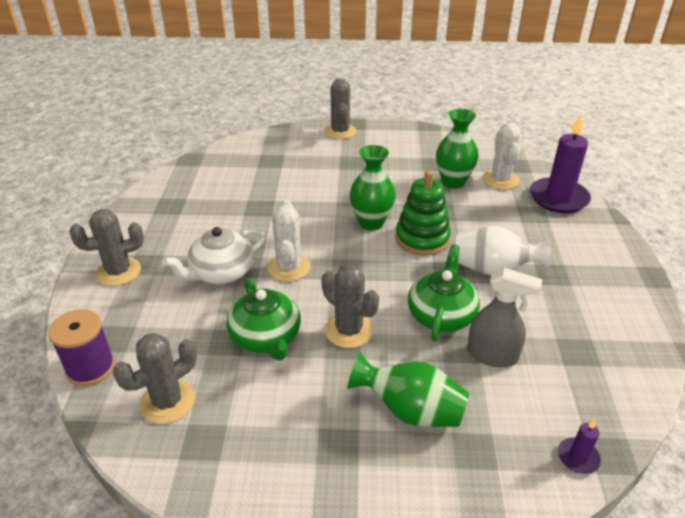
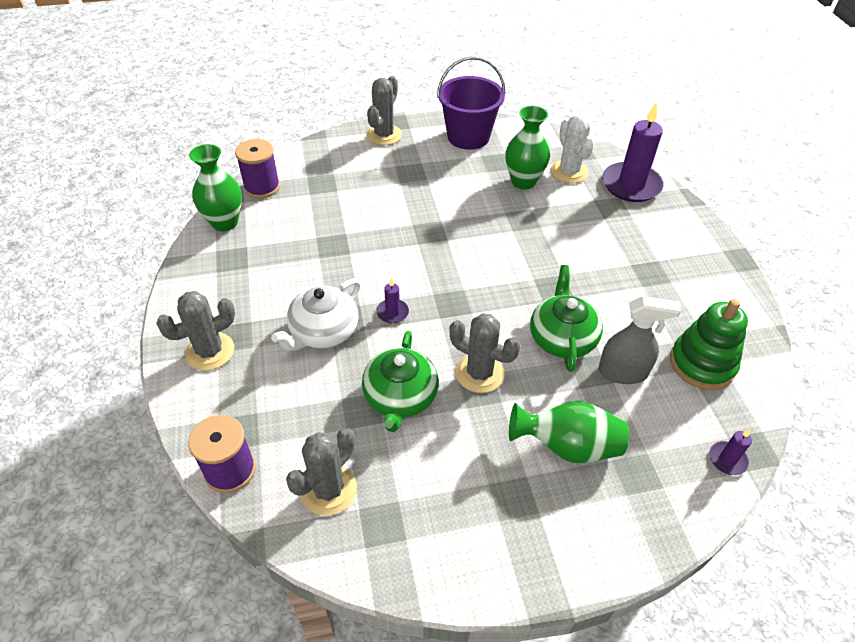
camera: 15 degrees left, 10 degrees up
(219, 157) = (262, 187): none -> purple spool
(266, 337) = (400, 397): green teapot -> green teapot turned 45 degrees clockwise
(289, 267) = (392, 312): white cactus -> purple candle
(340, 131) = (384, 135): grey cactus -> grey cactus turned 45 degrees clockwise
(371, 222) = (457, 244): green vase -> green vase (224, 222)
(415, 141) = (468, 136): none -> purple bucket
(422, 239) = (515, 255): green stacking toy -> green stacking toy (702, 364)
(493, 270) = (595, 278): white vase -> none

